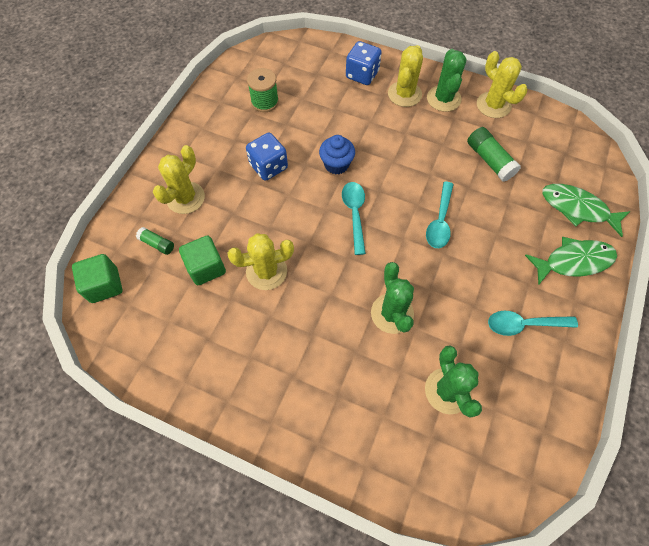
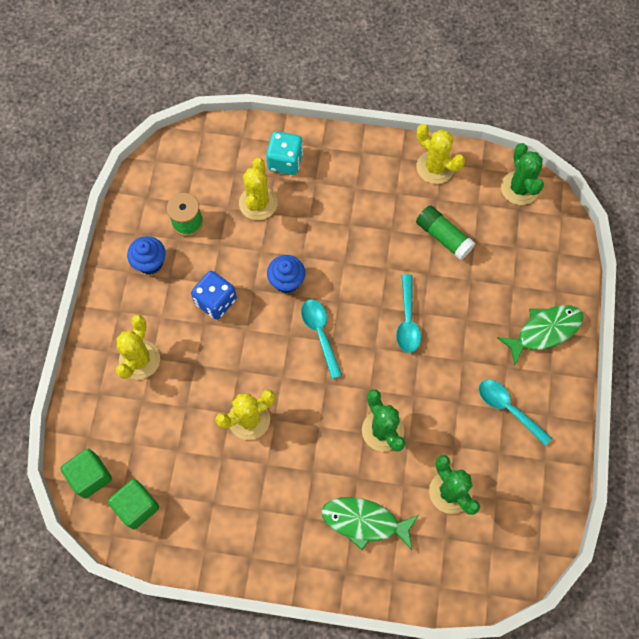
camera: 15 degrees left, 5 degrees up
(157, 244) = (128, 418): green glue stick -> none
(206, 267) = (187, 431): green cube -> green cube (137, 506)
(222, 125) = (150, 262): none -> blue cupcake
(362, 75) = (285, 161): blue dice -> turquoise dice
(404, 94) = (337, 176): yellow cactus -> yellow cactus (258, 203)
(443, 99) = (381, 172): green cactus -> green cactus (519, 188)
(524, 324) = (508, 409): turquoise spoon -> turquoise spoon turned 60 degrees clockwise
(577, 208) = (540, 272): green fish -> green fish (364, 521)

